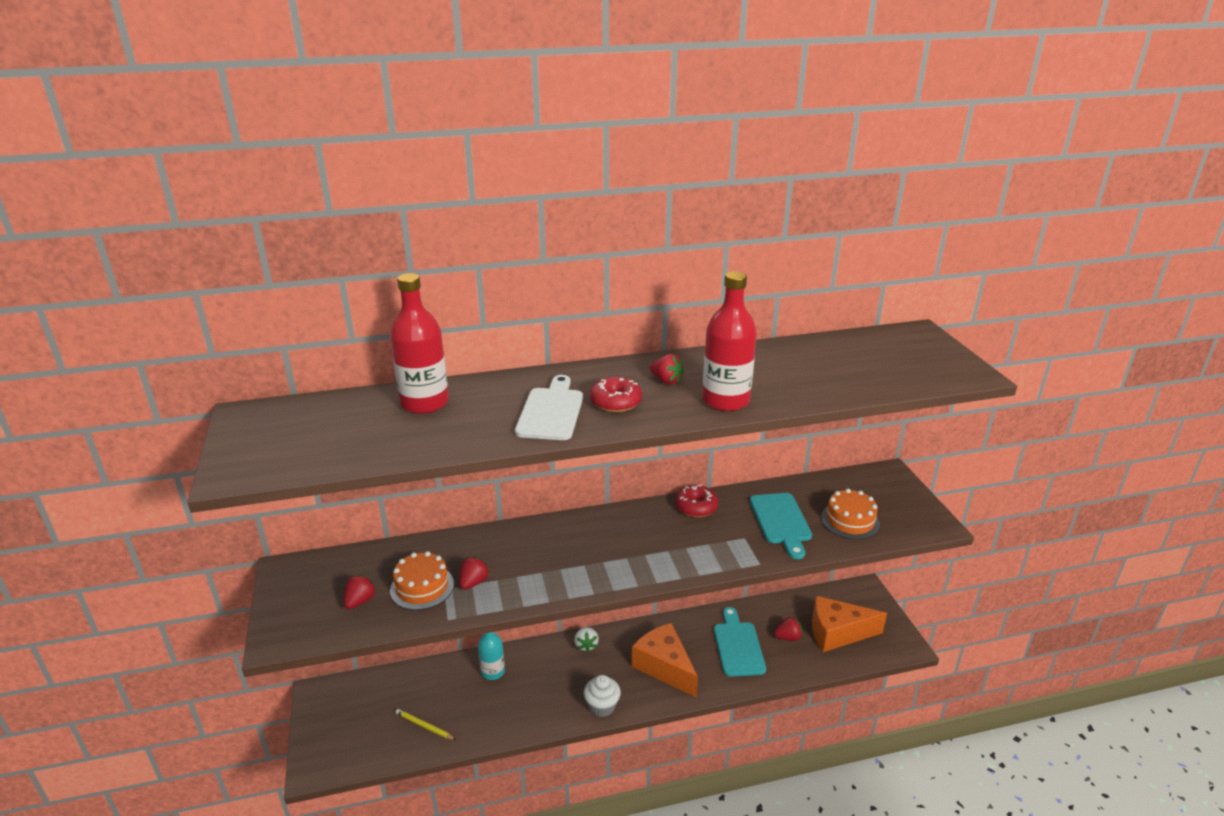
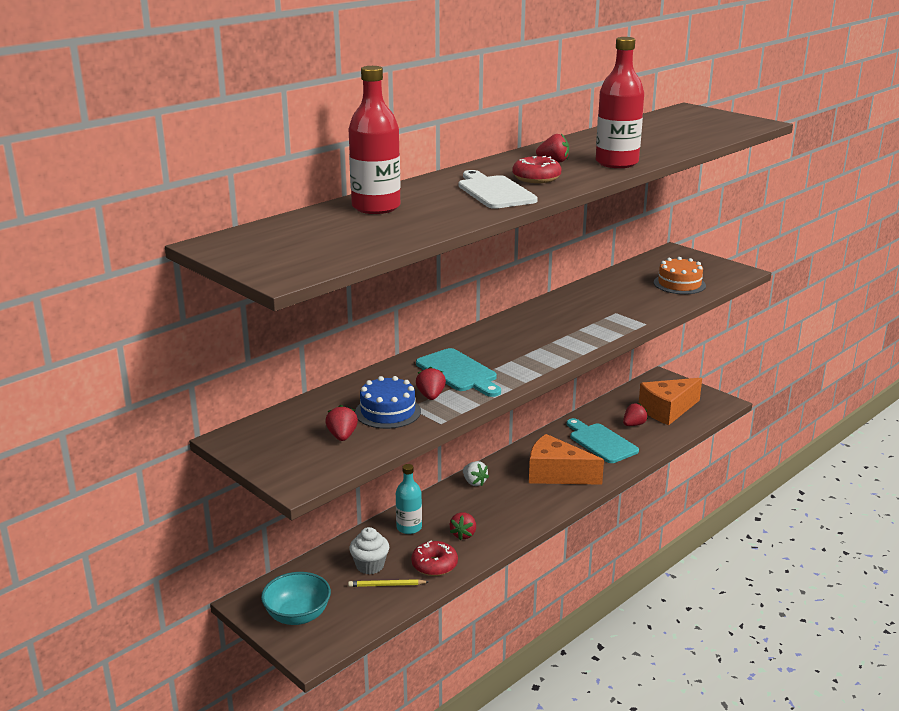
camera: 30 degrees left, 5 degrees down
(337, 724) = (297, 615): none -> turquoise bowl
(422, 587) = (388, 412): orange cake -> blue cake
(528, 700) = (463, 534): none -> red strawberry
(602, 706) = (532, 516): white cupcake -> white cupcake (370, 565)
(696, 507) = (555, 305): red donut -> red donut (434, 565)
(781, 521) = (631, 296): turquoise cutting board -> turquoise cutting board (459, 372)

